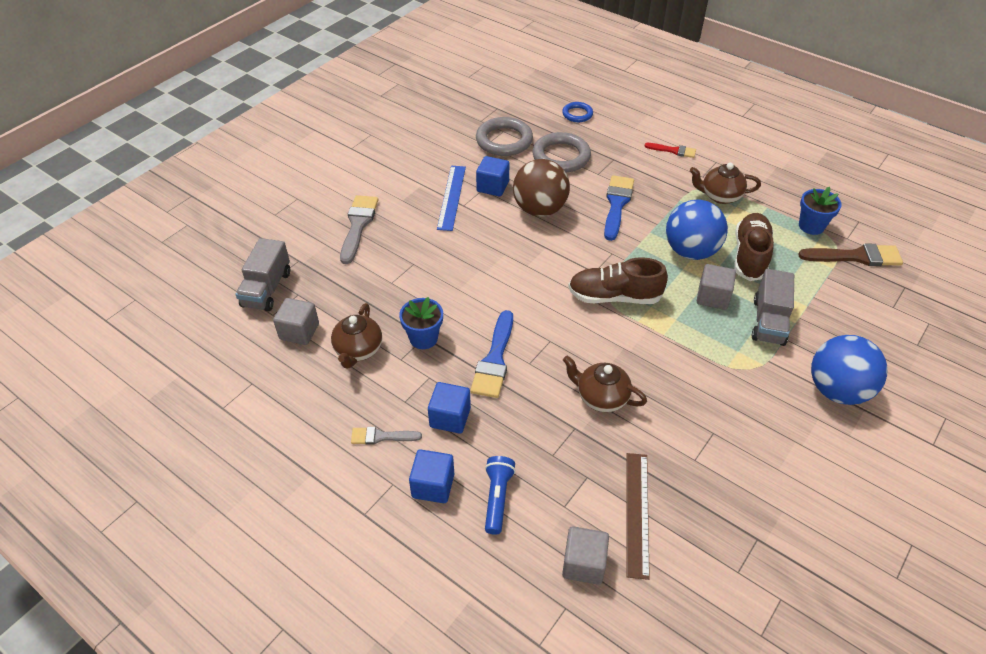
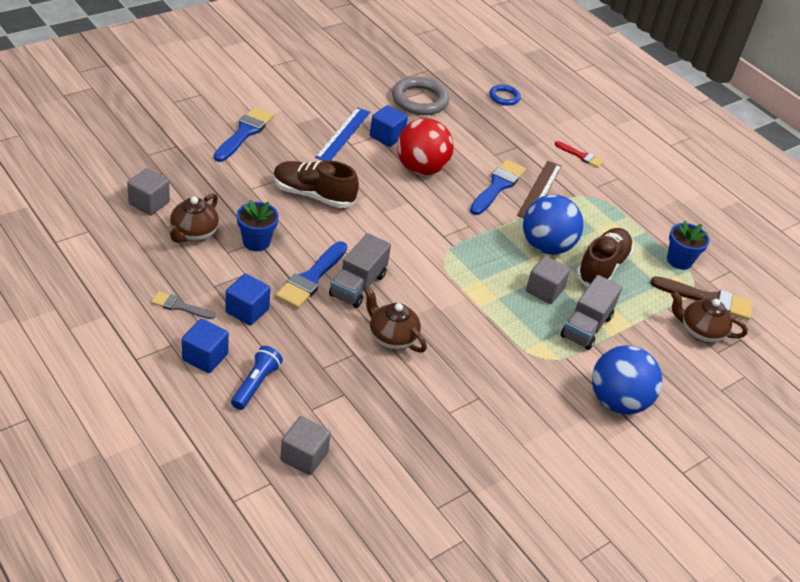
camera: 10 degrees right, 5 degrees down
(267, 289) = (137, 161): grey truck -> grey truck (358, 285)
(358, 225) = (244, 133): grey brush -> blue brush
(540, 209) = (421, 169): brown ball -> red ball
(561, 156) = (467, 129): grey ring -> none
(614, 297) = (450, 262): brown shoe -> brown shoe (313, 195)
(637, 513) = (373, 435): brown ruler -> brown ruler (539, 190)
(720, 196) = (603, 208): brown teapot -> brown teapot (700, 332)

